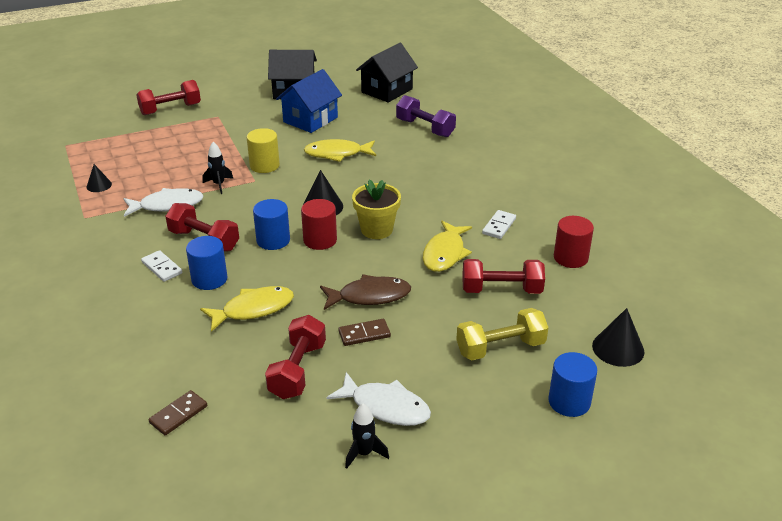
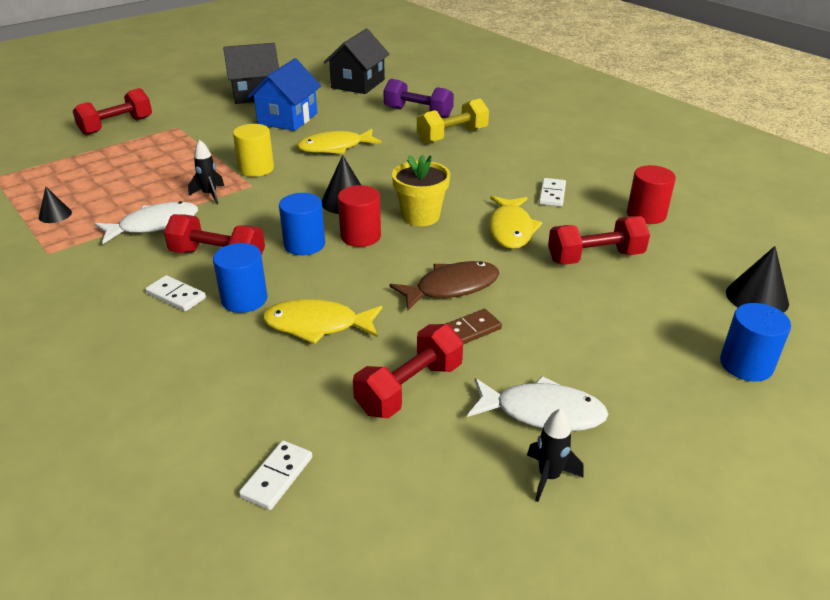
camera: 15 degrees left, 0 degrees up
(178, 414) = (277, 477): brown domino -> white domino
(253, 309) = (317, 325): yellow fish -> yellow fish turned 135 degrees counterclockwise
(298, 370) = (409, 388): red dumbbell -> red dumbbell turned 45 degrees clockwise
(500, 348) = (633, 319): yellow dumbbell -> yellow dumbbell (452, 136)

